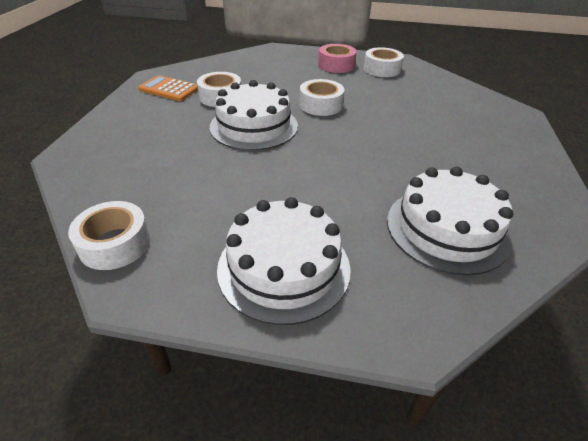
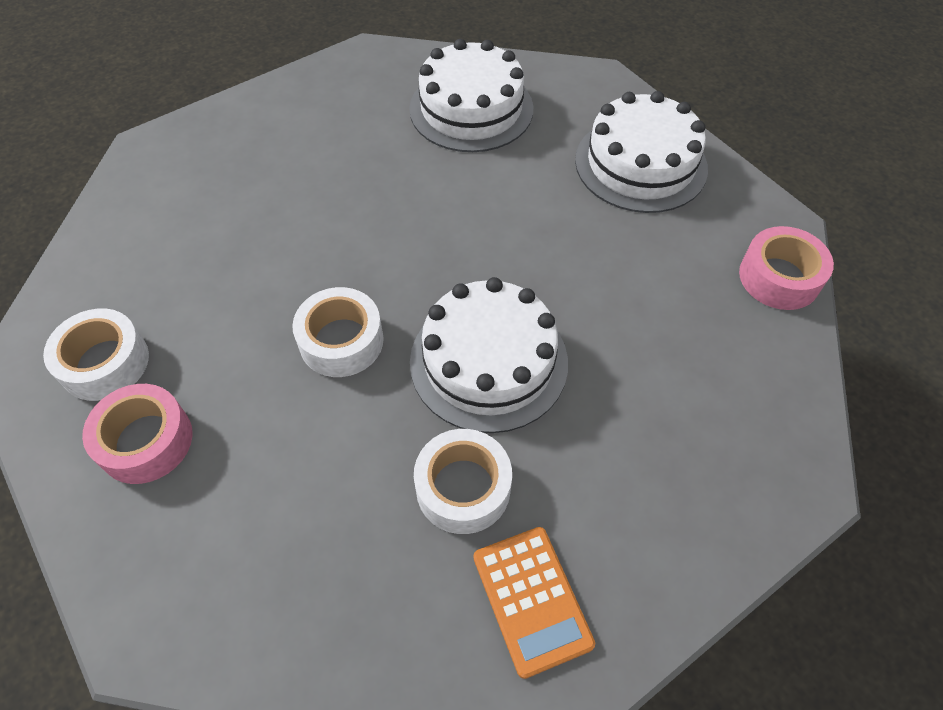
camera: 135 degrees left, 15 degrees up
(115, 243) = (779, 277): white tape -> pink tape

